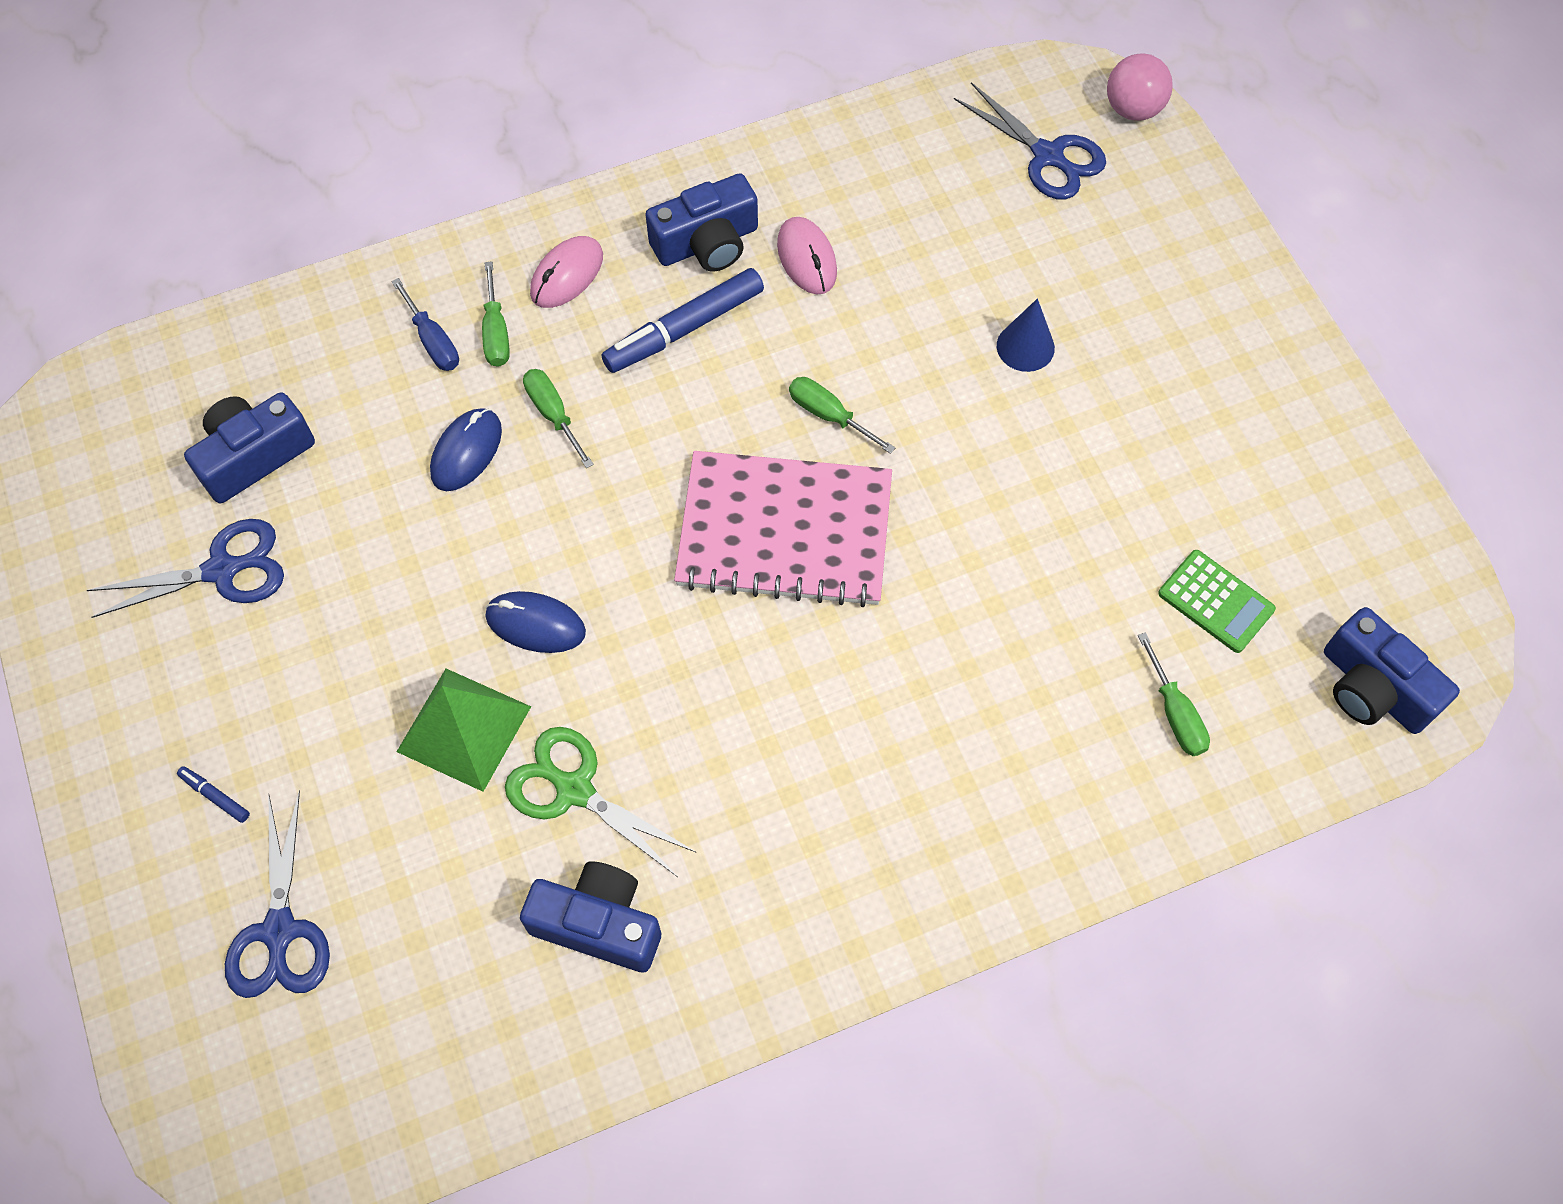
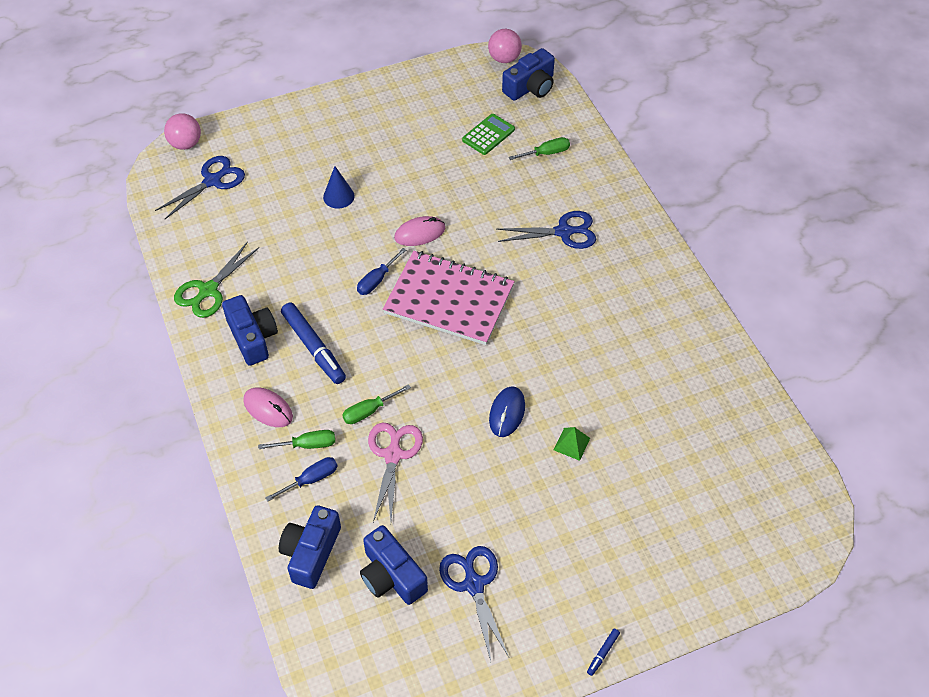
camera: 90 degrees left, 10 degrees down
(215, 796) = (621, 568): blue marker -> blue marker (602, 653)
(279, 931) = (696, 525): blue scissors -> blue scissors (563, 232)
(464, 728) = (571, 444): green pyramid -> green pyramid, size x0.51
(466, 452) = (393, 455): blue mouse -> pink scissors
(575, 790) = (603, 390): green scissors -> green scissors (208, 290)
(598, 923) = (673, 376): blue camera -> blue camera (311, 553)
(784, 531) = (449, 300): pink notebook -> pink notebook turned 75 degrees counterclockwise
(807, 258) = (270, 289): pink mouse -> pink mouse (420, 233)
(829, 415) = (377, 280): green screwdriver -> blue screwdriver
(1455, 636) = (504, 59): none -> pink ball

